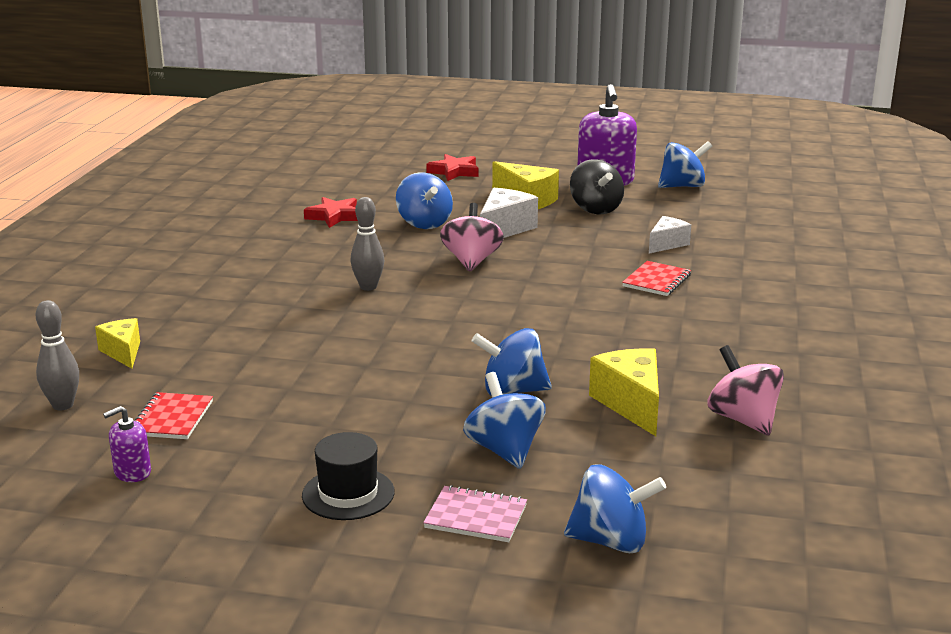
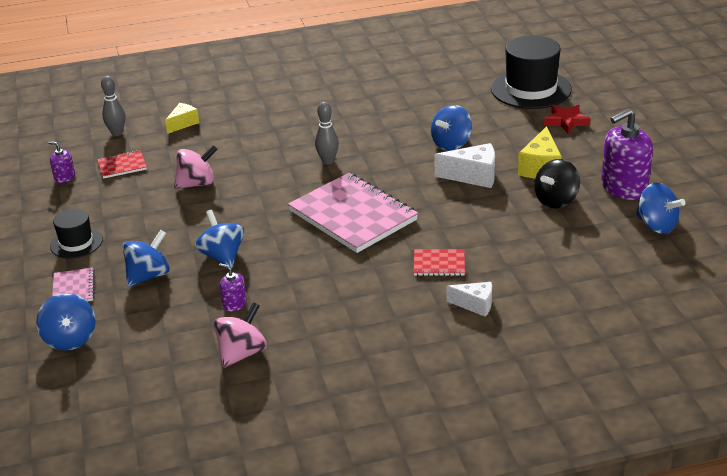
camera: 65 degrees right, 10 degrees up
(335, 216) = (429, 110): red star -> none
(368, 169) = (531, 89): none -> black hat
(471, 261) = (403, 182): pink spinning top -> pink spinning top (197, 184)
(509, 299) = (353, 215): none -> pink notebook
(631, 404) = (234, 304): yellow cheese -> purple soap dispenser
(667, 244) = (516, 251): white cheese -> white cheese (475, 305)

